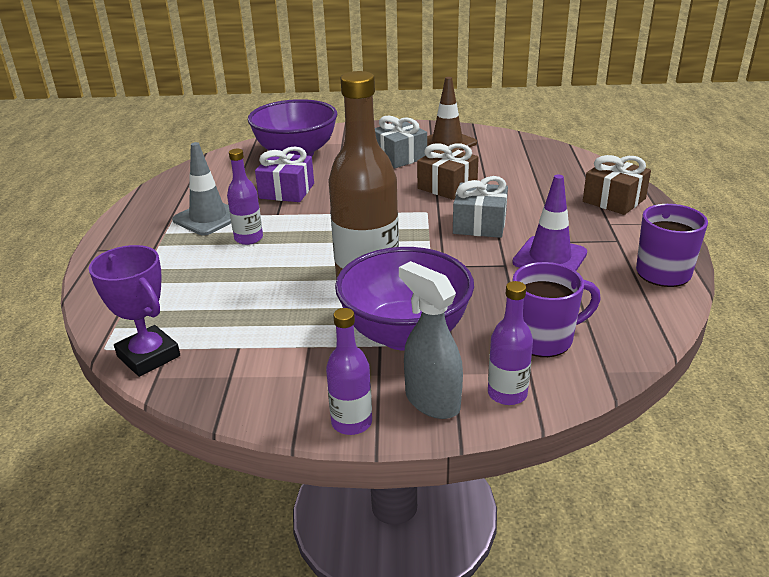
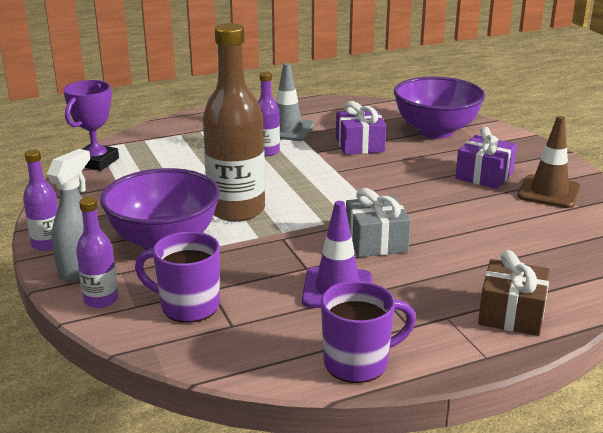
camera: 65 degrees right, 5 degrees down
(399, 157) = (484, 175): grey gift -> purple gift
(447, 186) = (443, 211): brown gift -> none
(544, 339) = (188, 306): purple mug -> purple mug turned 150 degrees clockwise

